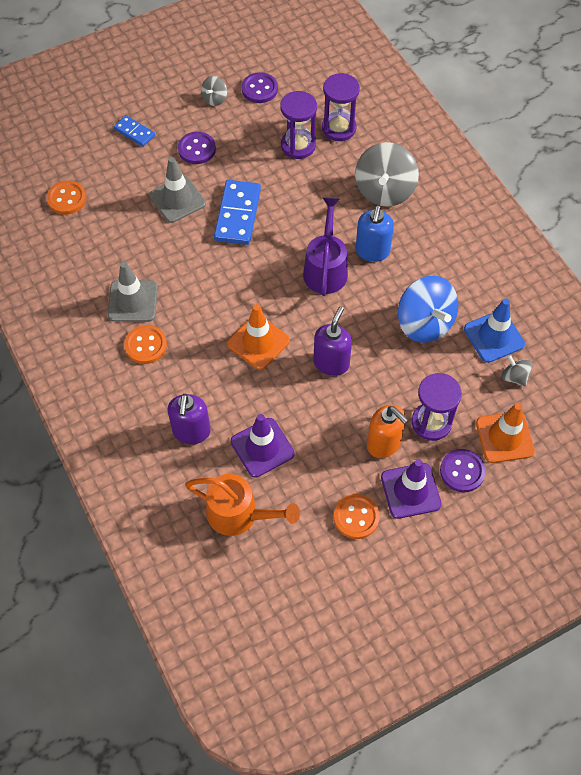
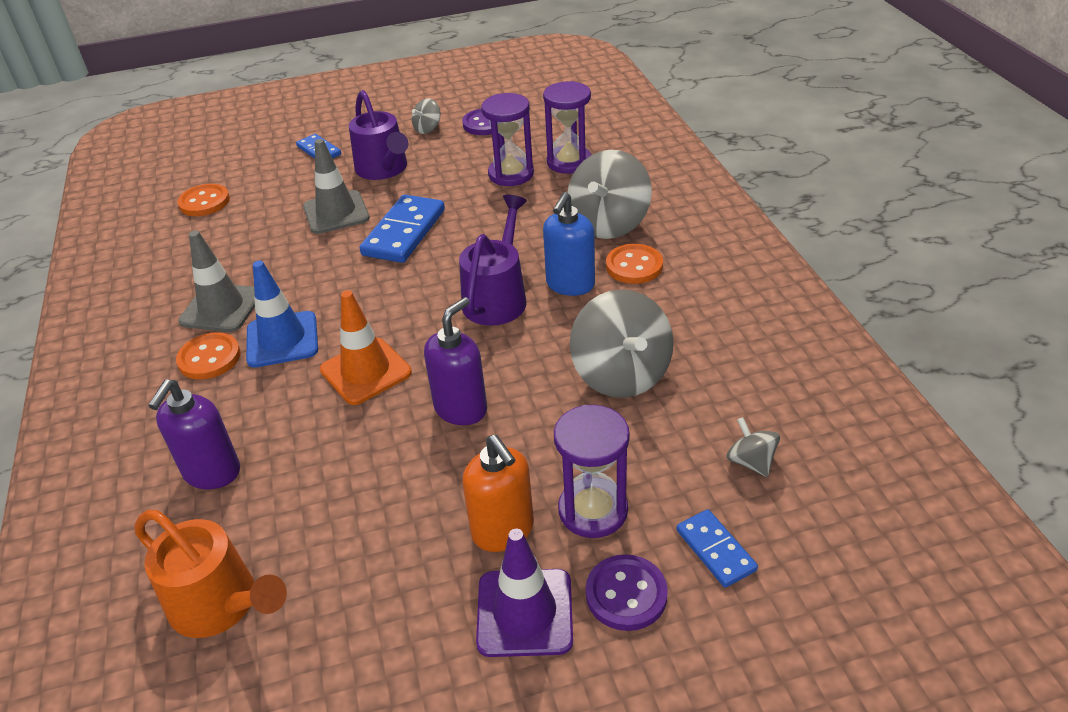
camera: 15 degrees right, 20 degrees down
(197, 149) = (384, 169): purple button -> purple watering can
(262, 447) = (306, 509): purple traffic cone -> none
(356, 517) = (414, 642): orange button -> orange button (634, 266)
(424, 323) = (621, 374): blue spinning top -> grey spinning top
(494, 336) = (727, 403): blue traffic cone -> blue traffic cone (282, 339)
(504, 437) = (715, 550): orange traffic cone -> blue domino

